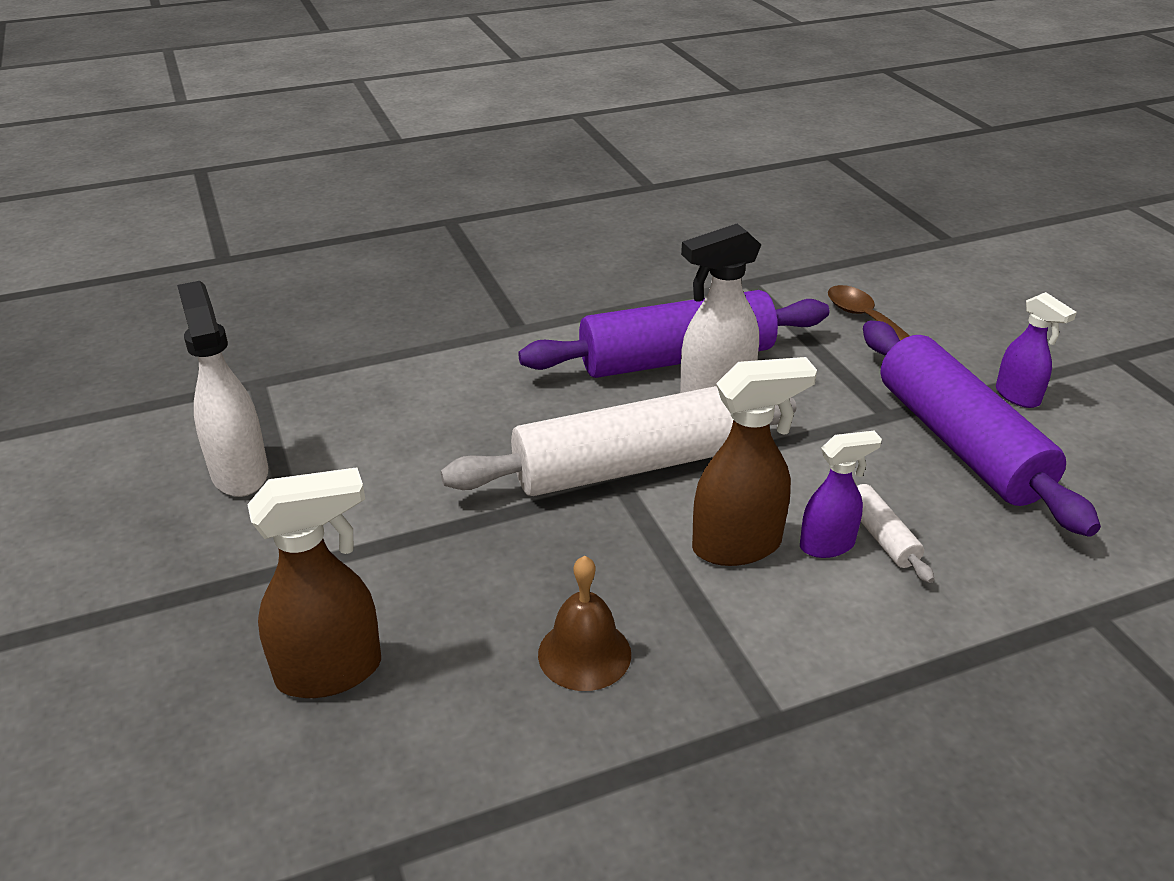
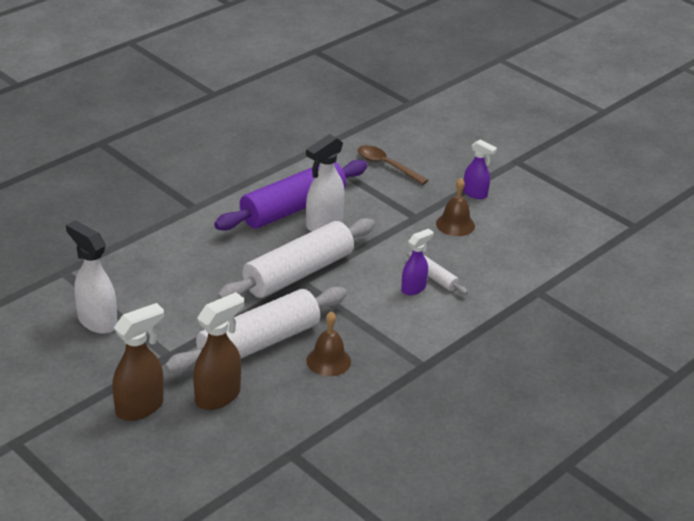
camera: 25 degrees left, 0 degrees up
(475, 581) = (258, 343): none -> white rolling pin
(738, 546) = (373, 298): brown spray bottle -> brown spray bottle (140, 407)
(959, 442) = (455, 224): purple rolling pin -> brown bell

